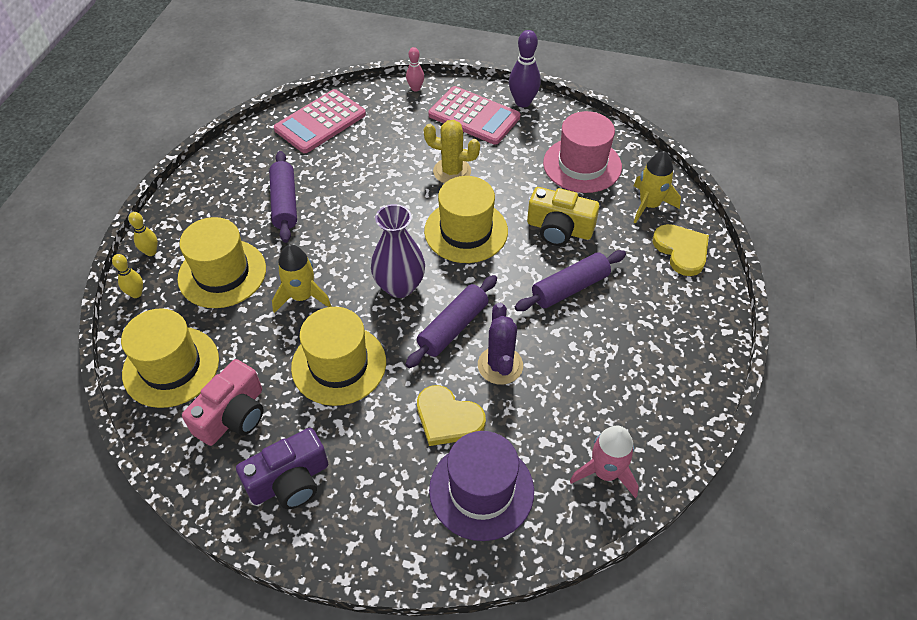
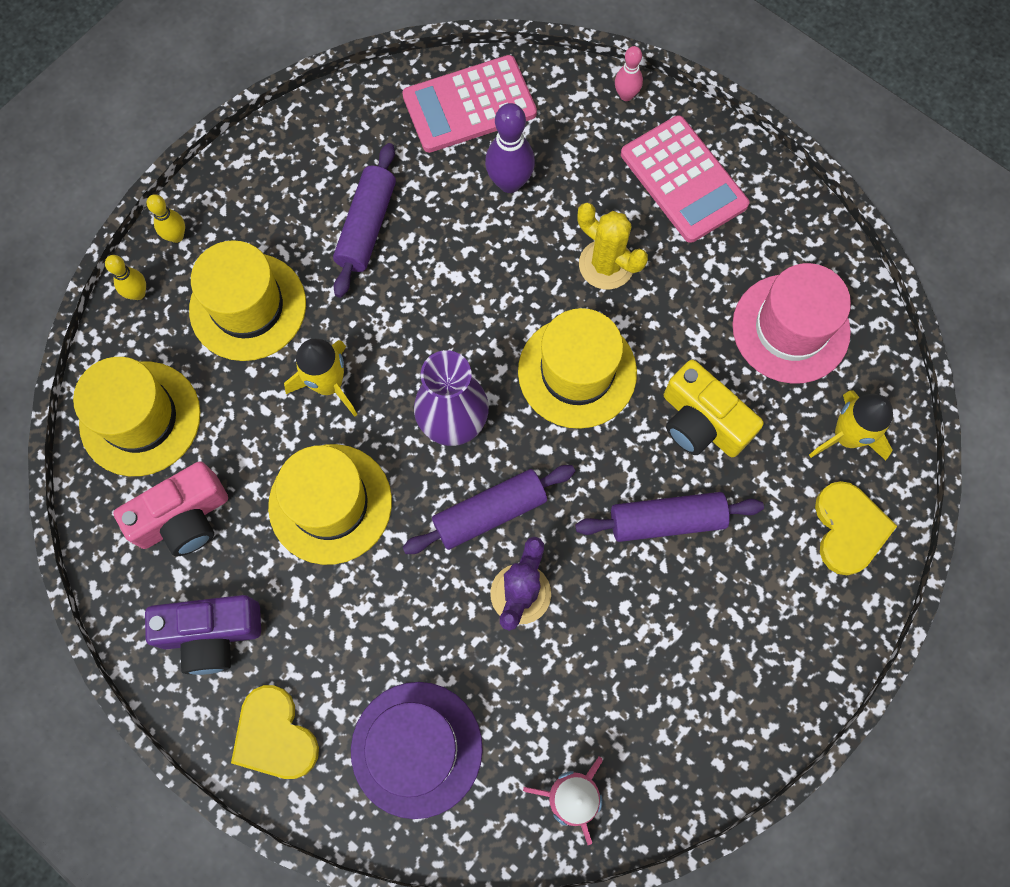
camera: 25 degrees right, 20 degrees up
(448, 418) = (423, 637): yellow heart -> yellow heart (275, 735)
(523, 102) = (765, 182): purple bowling pin -> purple bowling pin (509, 182)

